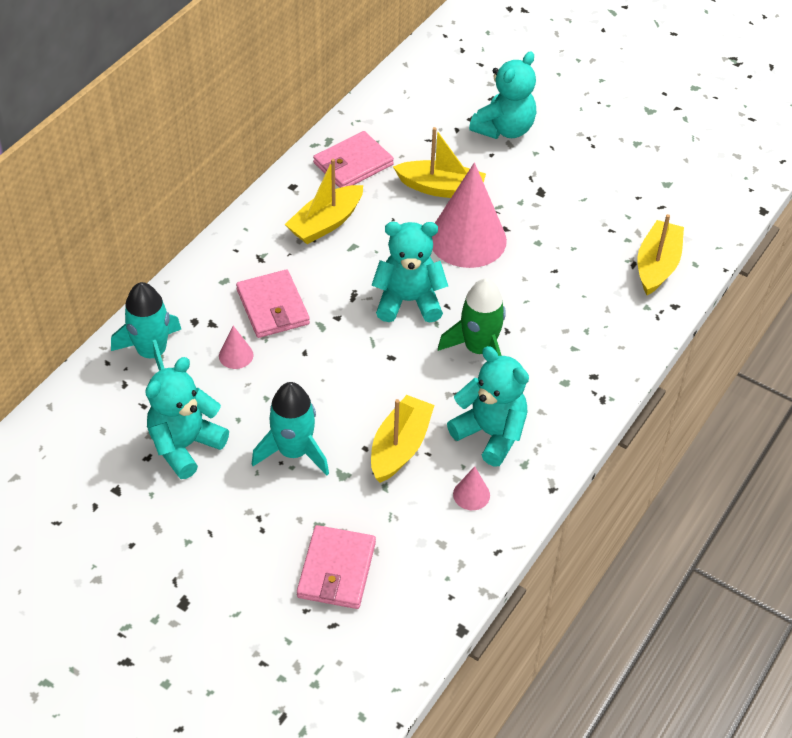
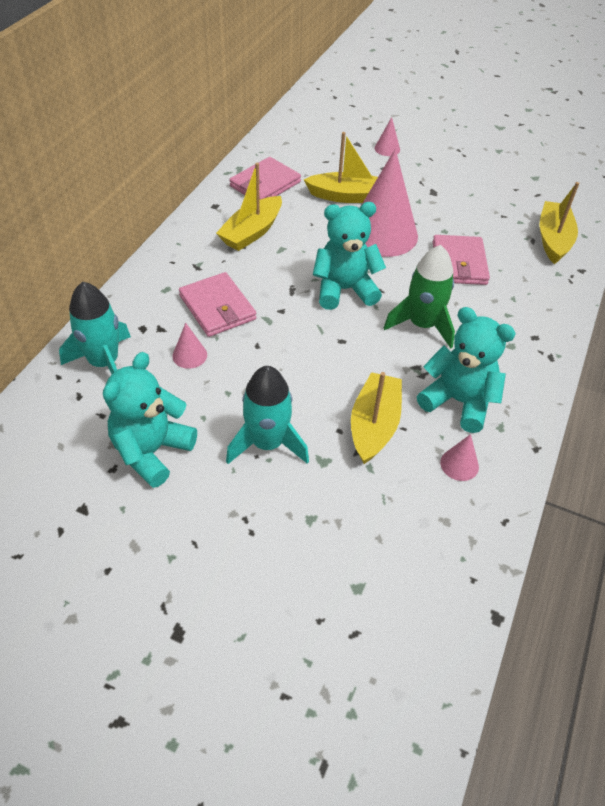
camera: 10 degrees left, 0 degrees up
(336, 570) = (342, 567): pink wallet -> pink wallet (459, 263)
(504, 129) = (387, 149): turquoise teddy bear -> pink cone

